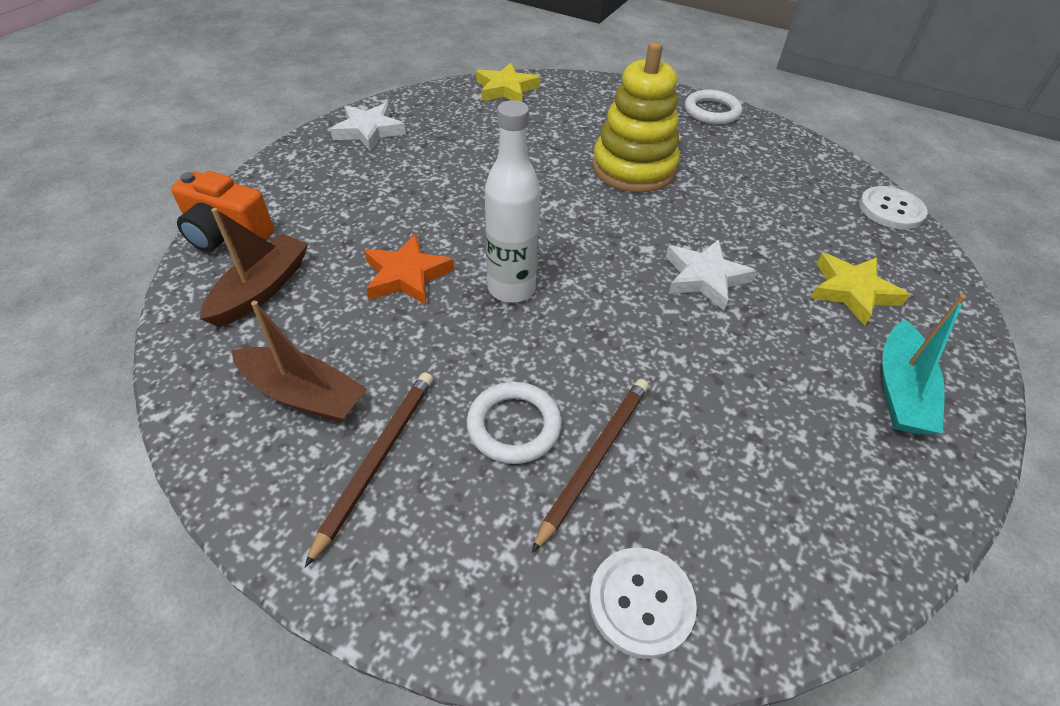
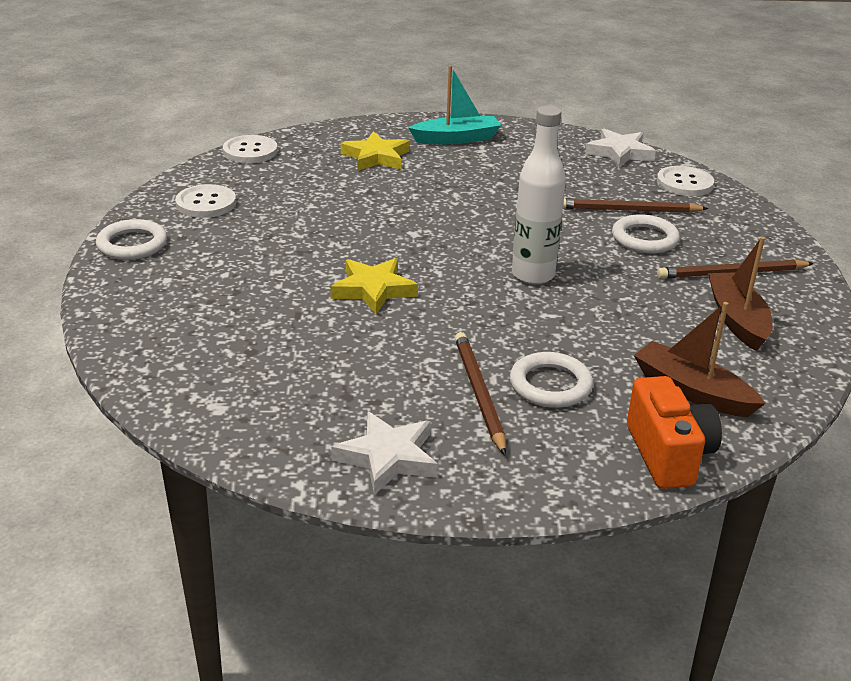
camera: 120 degrees left, 15 degrees down
(261, 289) = (692, 391): brown boat -> brown boat turned 45 degrees clockwise
(356, 220) = (550, 385): none -> white ring
(385, 185) = (478, 393): none -> brown pencil
(406, 275) = (580, 326): orange star -> none
(506, 89) = (181, 391): yellow star -> yellow star (373, 290)
(633, 168) = (295, 263): yellow stacking toy -> none
(704, 278) = (423, 205): white star -> white star (619, 153)
(772, 156) = (206, 203): none -> white button

